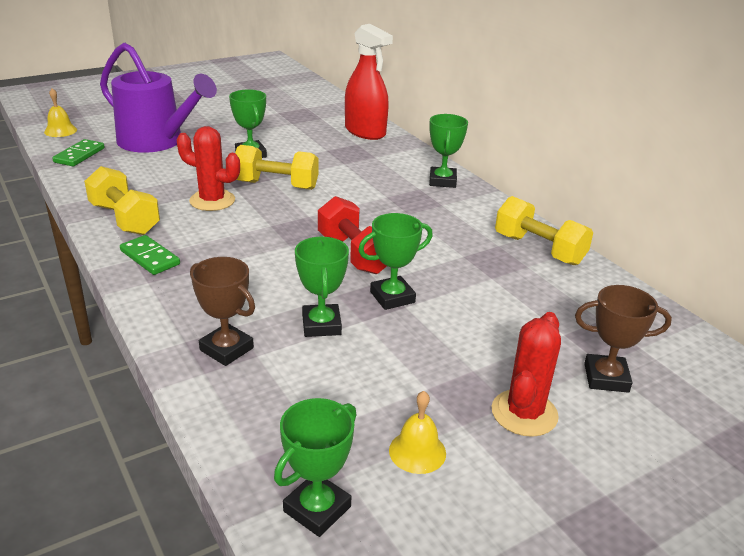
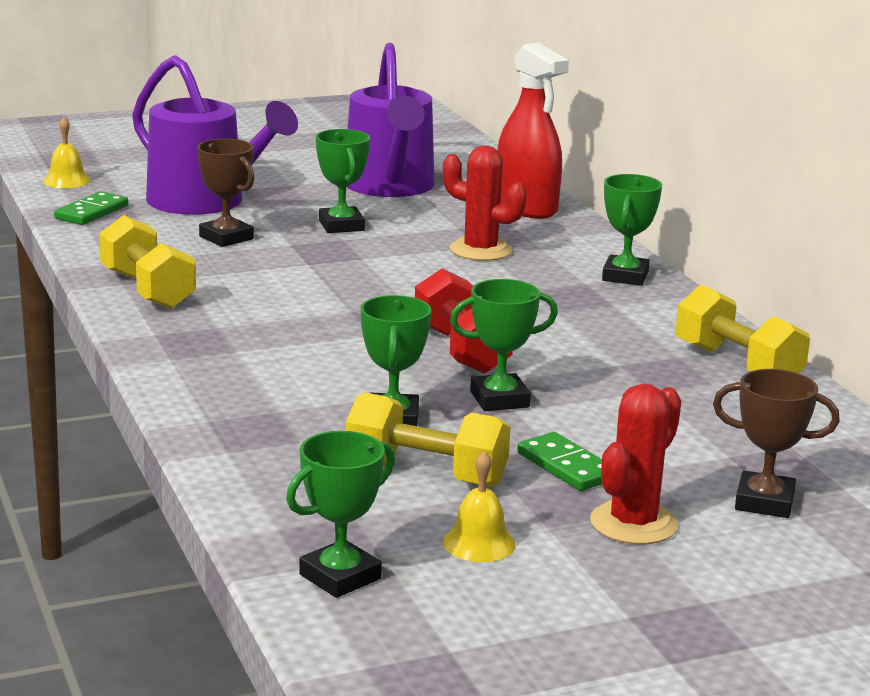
camera: 10 degrees right, 10 degrees down
(150, 257) = (176, 333): green domino -> green domino (566, 466)
(212, 201) = (273, 277): red cactus -> red cactus (480, 250)
(226, 349) = (262, 432): brown trophy -> brown trophy (226, 238)
(276, 121) = (390, 187): none -> purple watering can
(276, 185) = (370, 265): yellow dumbbell -> yellow dumbbell (426, 474)

